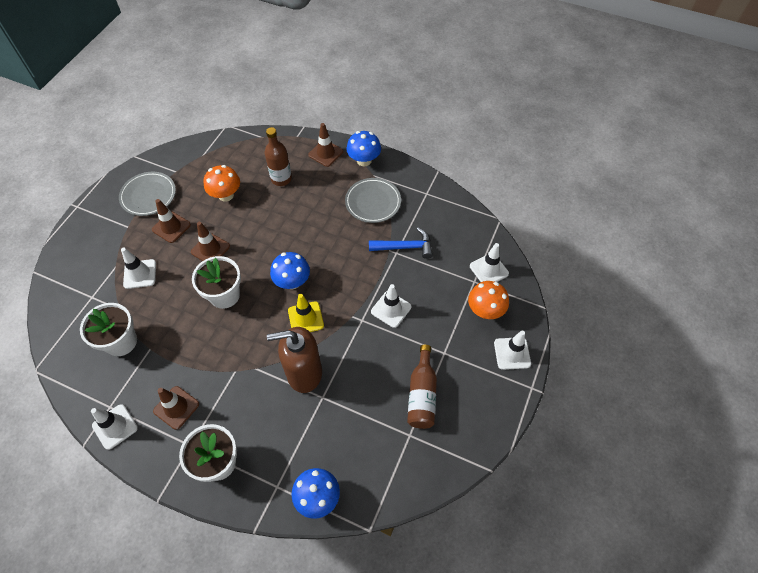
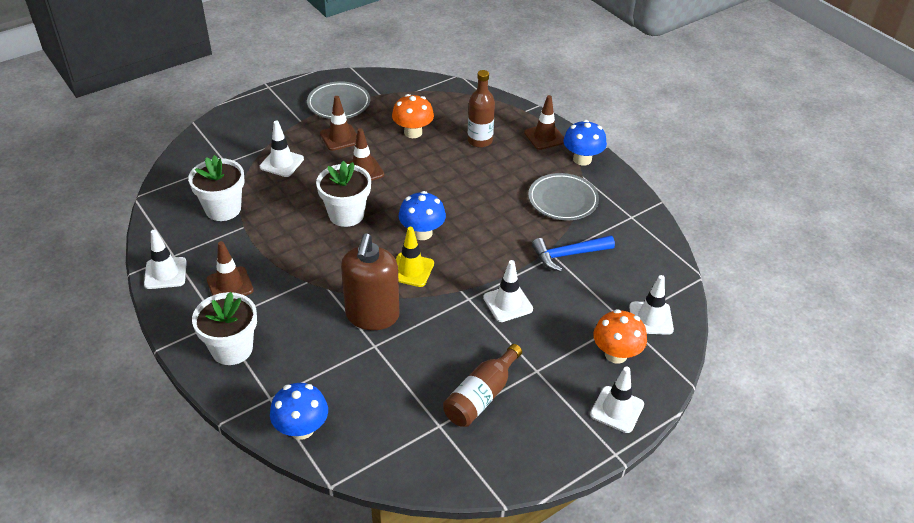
camera: 30 degrees right, 15 degrees down
(304, 373) = (372, 316): brown soap dispenser -> brown soap dispenser turned 105 degrees counterclockwise
(405, 247) = (568, 255): blue hammer -> blue hammer turned 135 degrees clockwise

